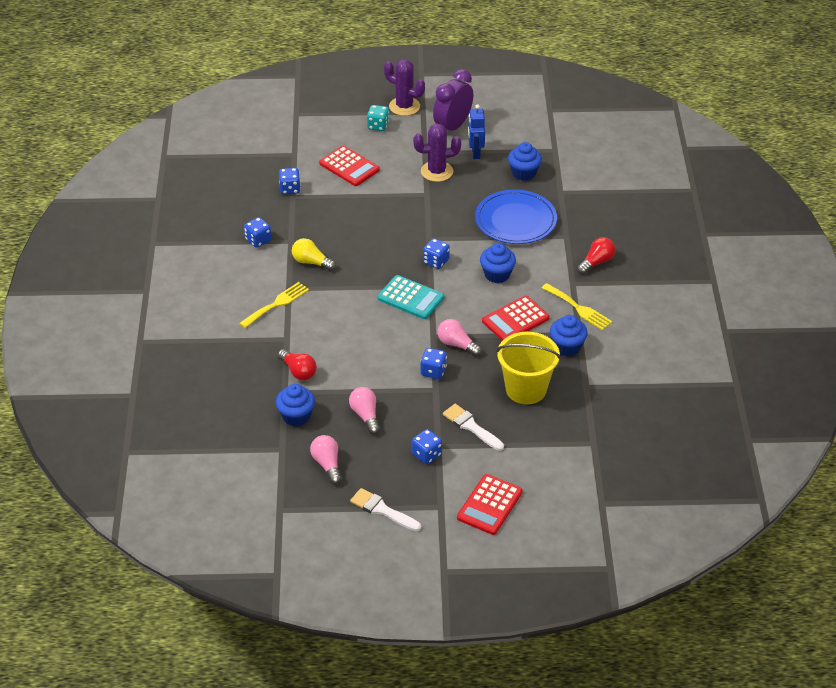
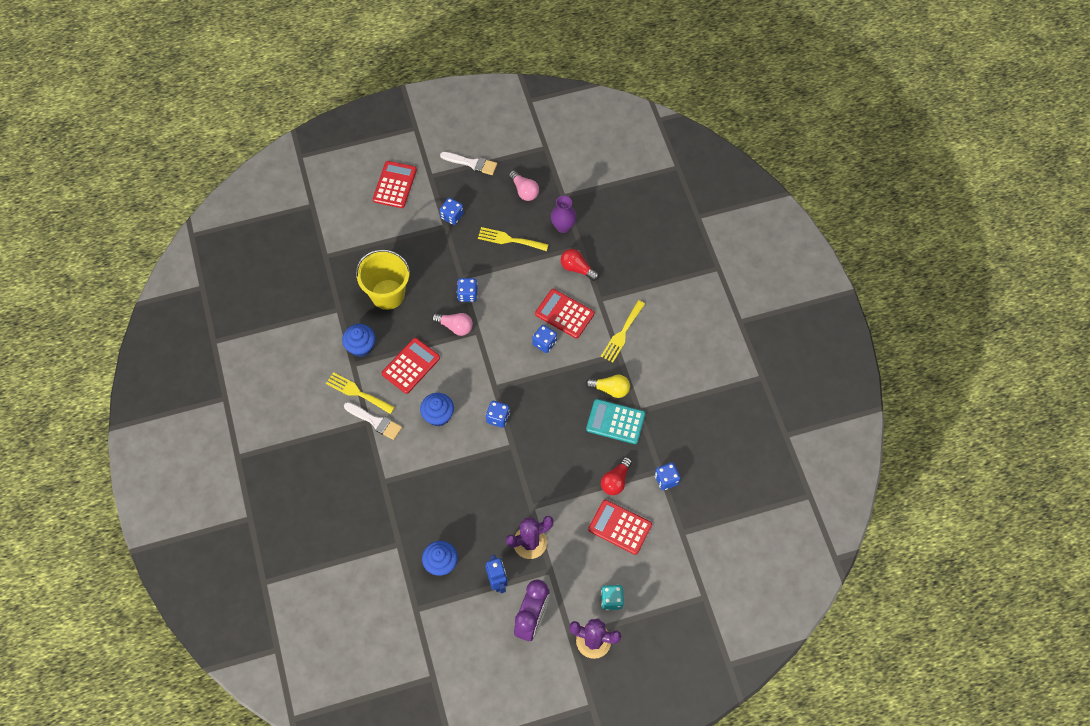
camera: 165 degrees right, 20 degrees up
(258, 240) = (669, 404): blue dice -> blue dice (544, 343)
(296, 416) = (563, 226): blue cupcake -> purple vase
(331, 333) = (564, 314): none -> red calculator
(365, 415) = (509, 240): pink light bulb -> yellow fork
(410, 298) = (508, 368): turquoise calculator -> turquoise calculator (615, 422)
(471, 426) = (424, 248): white brush -> white brush (375, 421)
(515, 220) = (435, 491): blue plate -> none
(596, 262) = (349, 453): red light bulb -> red light bulb (616, 481)

